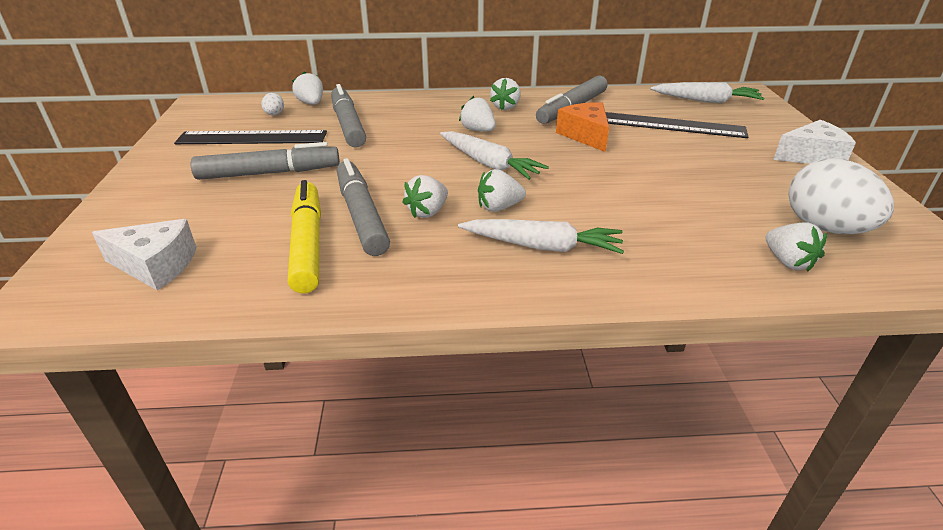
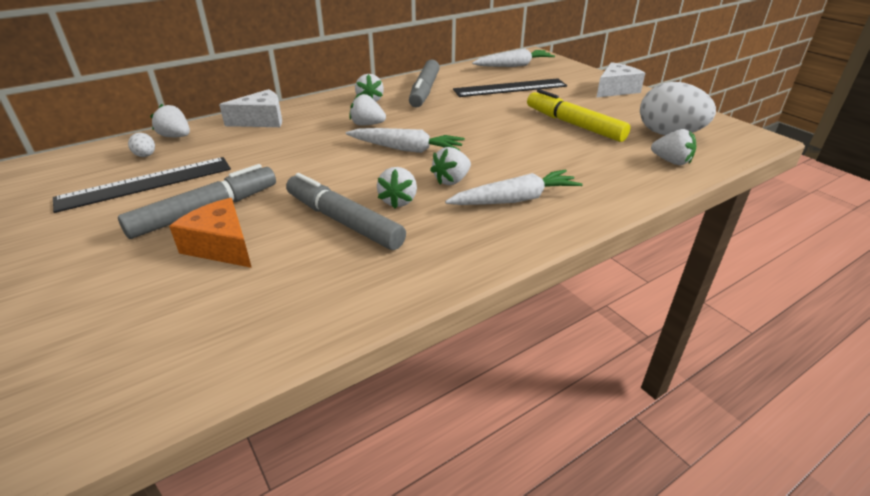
camera: 30 degrees left, 0 degrees up
(156, 265) = (180, 334): white cheese -> white cheese (261, 120)
(308, 244) = (320, 260): yellow marker -> yellow marker (574, 124)
(348, 124) = (239, 147): grey marker -> none
(585, 135) = (457, 109): orange cheese -> orange cheese (221, 246)

